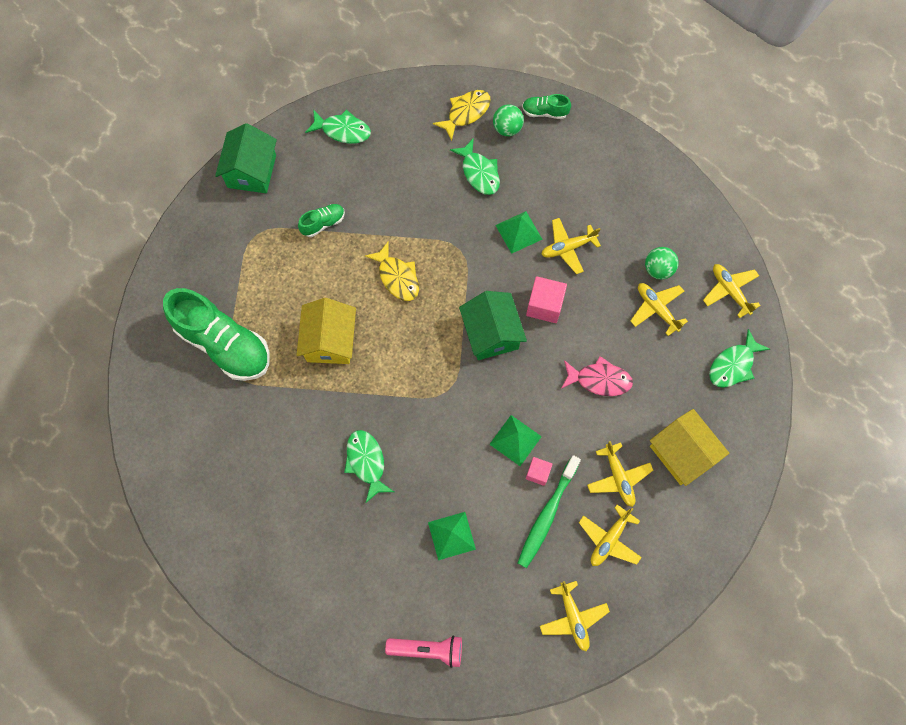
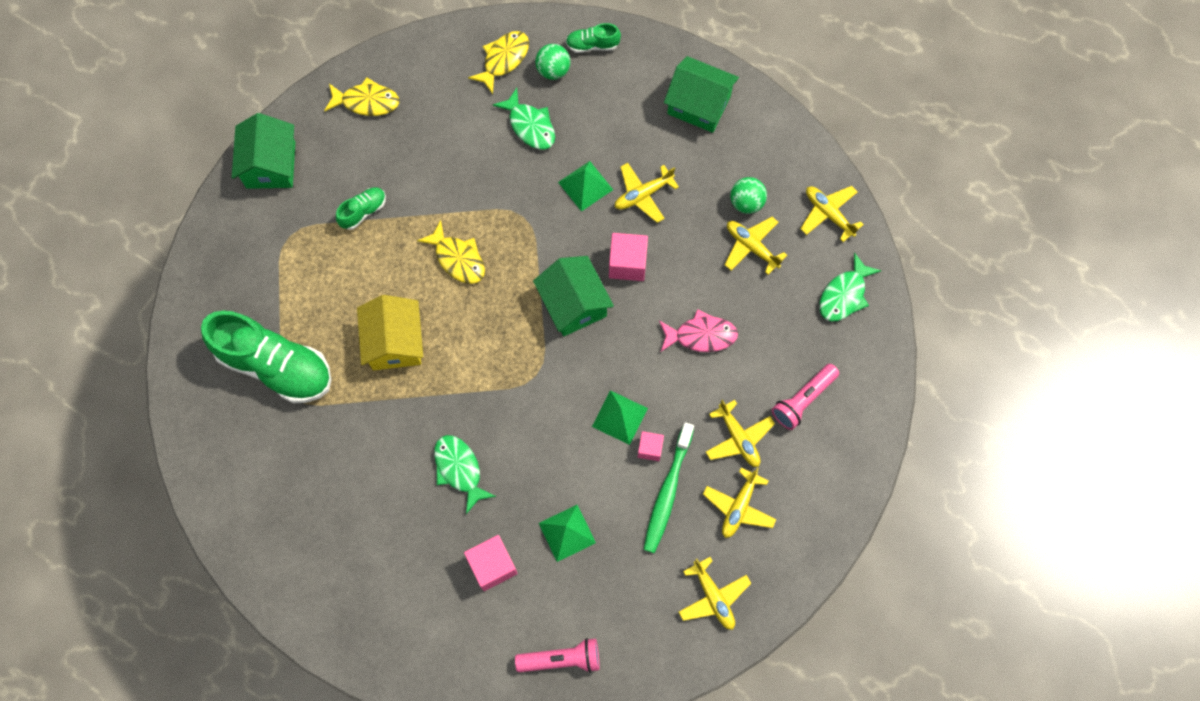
camera: 10 degrees left, 0 degrees up
(343, 130) = (366, 102): green fish -> yellow fish
(381, 553) = (492, 565): none -> pink cube
(629, 178) = (699, 105): none -> green house
(681, 453) = (803, 400): yellow house -> pink flashlight

